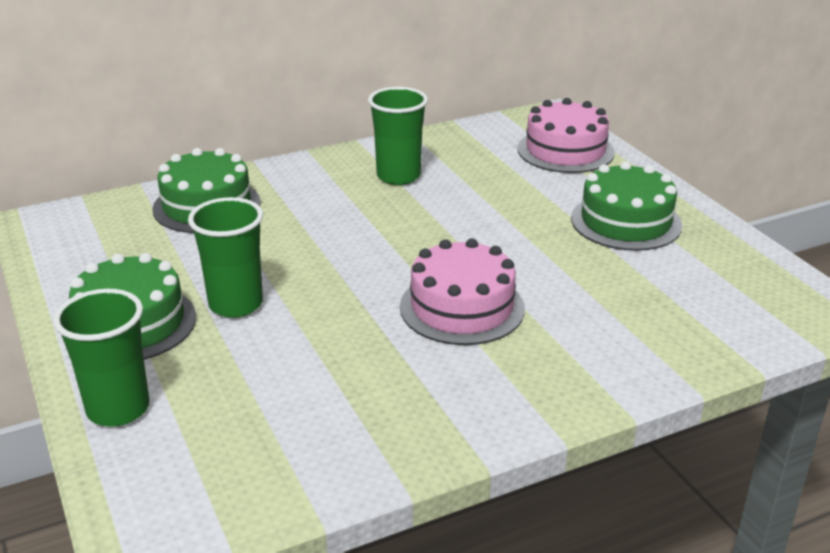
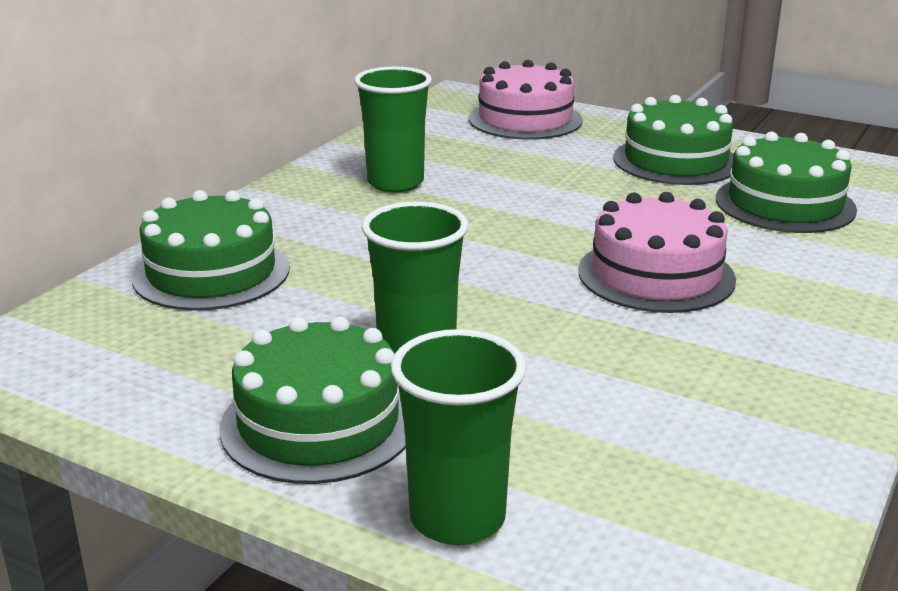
camera: 35 degrees left, 5 degrees down
(652, 287) = (785, 204): none -> green cake

